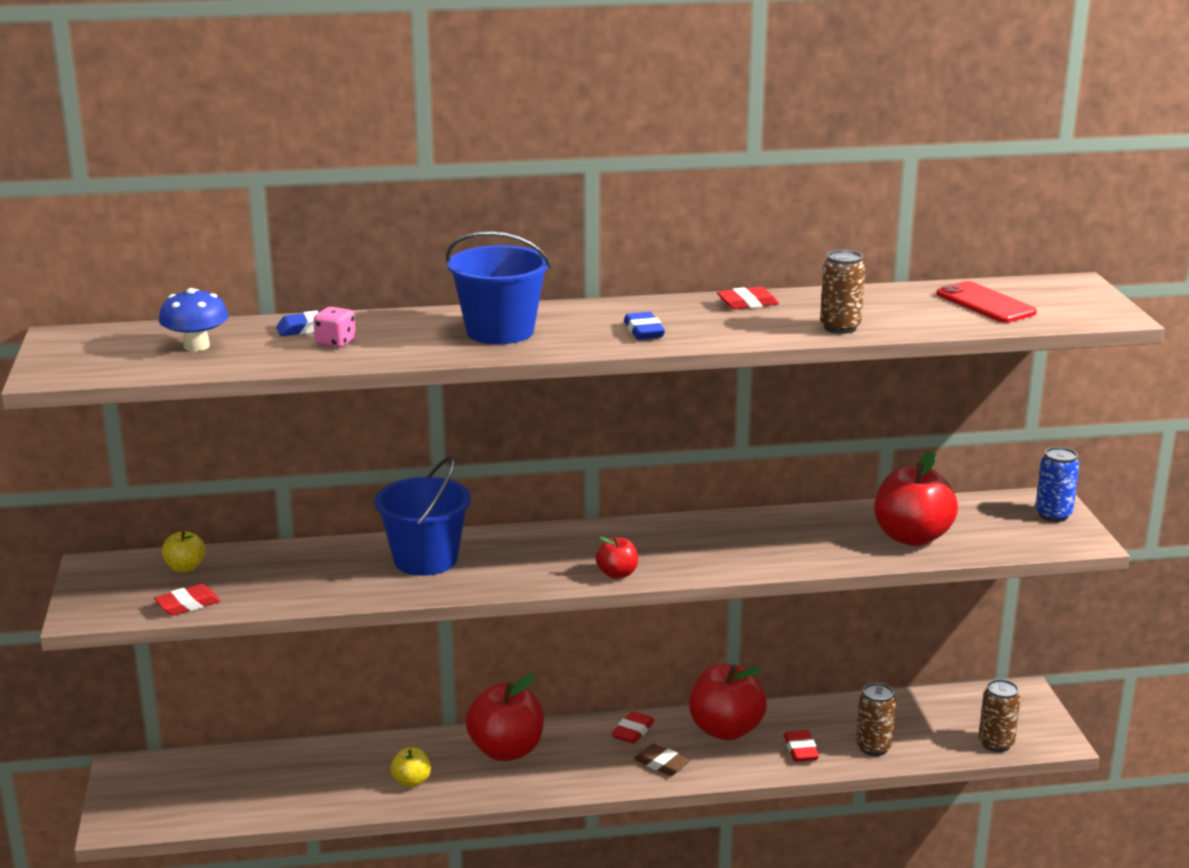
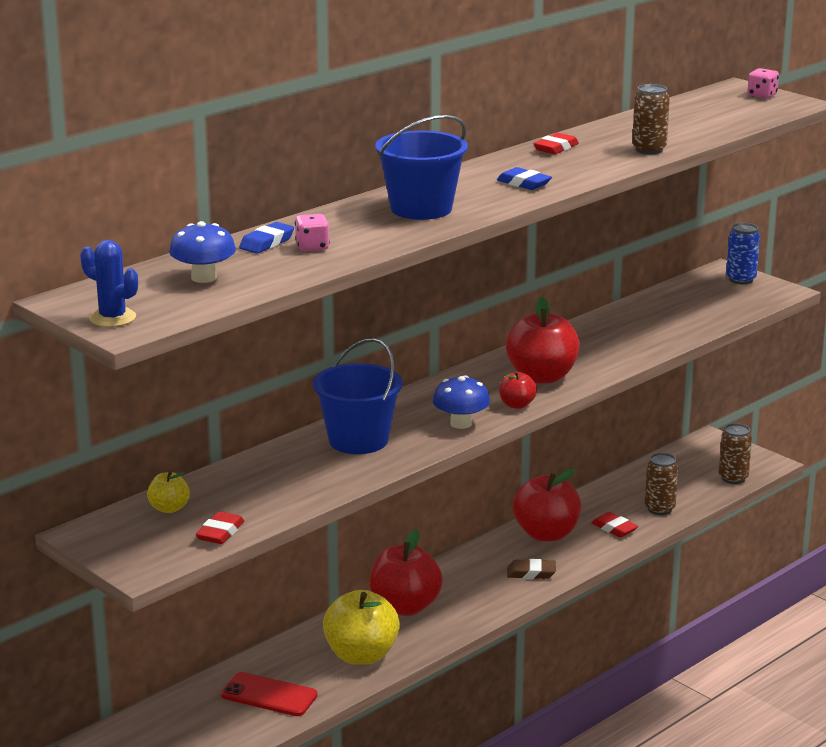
camera: 35 degrees left, 0 degrees up
(61, 361) = (112, 318): none -> blue cactus
(411, 781) = (361, 655): yellow apple -> yellow apple, size x2.00
(537, 575) = (461, 423): none -> blue mushroom
(633, 731) = (481, 559): red eraser -> none
(912, 537) = (675, 320): red apple -> red apple (542, 377)
(985, 303) = (708, 113): red phone -> red phone (269, 695)
(1086, 298) = (762, 95): none -> pink dice

